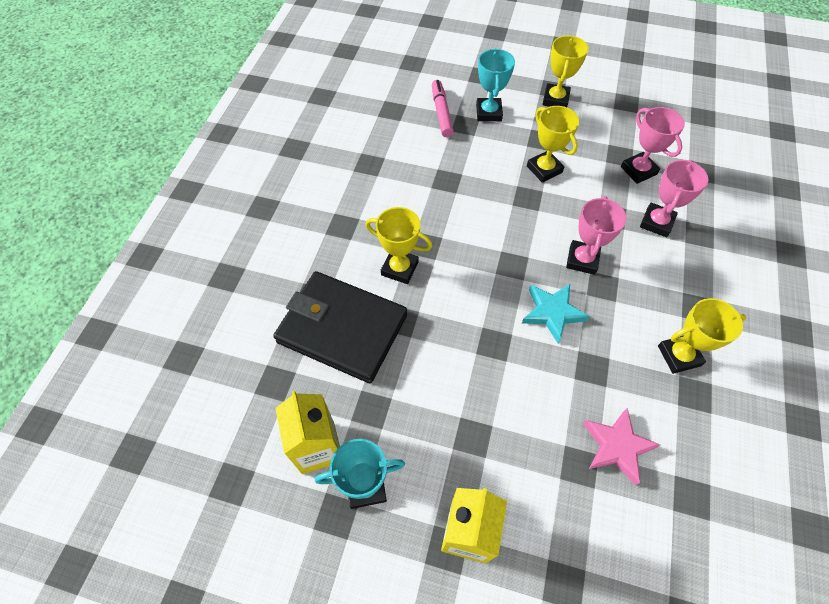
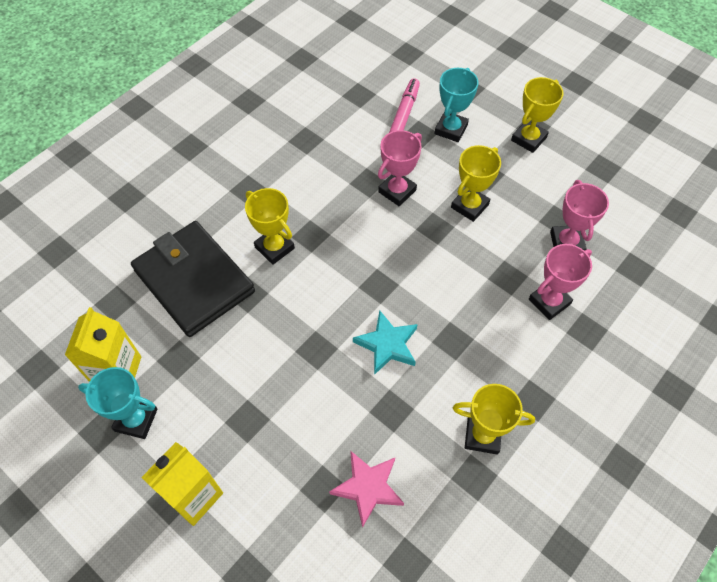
camera: 25 degrees right, 0 degrees up
(544, 169) = (469, 206): yellow trophy -> yellow trophy turned 45 degrees clockwise
(582, 260) = (448, 307): pink trophy -> pink trophy (397, 191)

